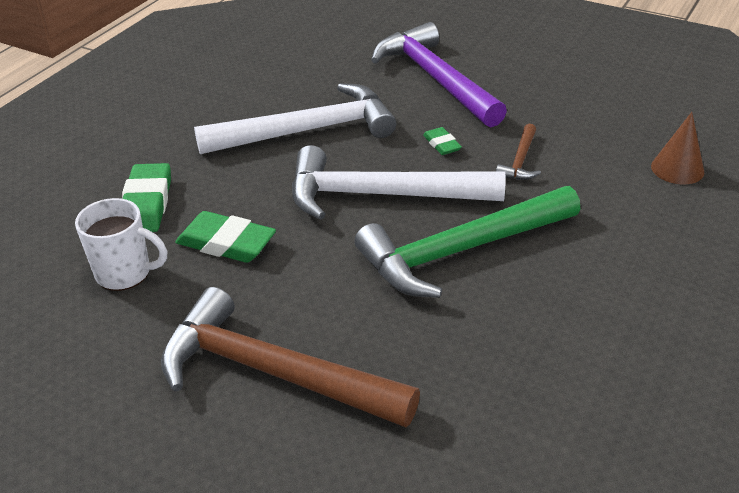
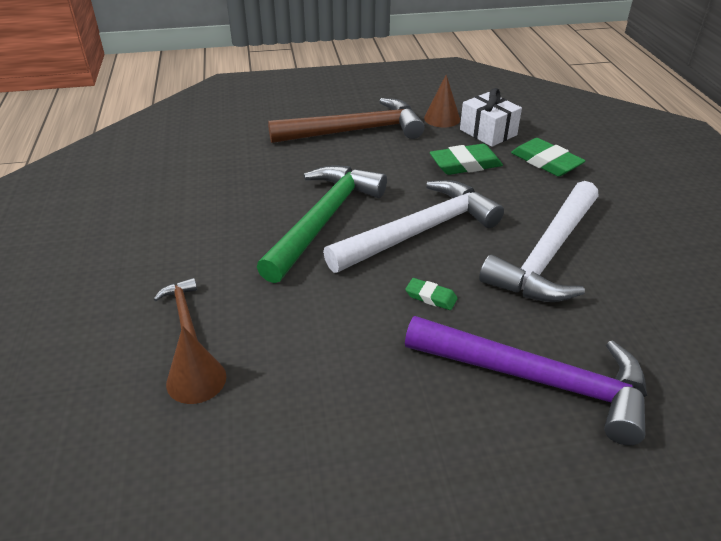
camera: 140 degrees right, 0 degrees up
(125, 273) = (488, 132): white mug -> white gift
(133, 329) = (442, 118): none -> brown cone
(520, 161) = (349, 313): brown hammer -> brown hammer (183, 313)

